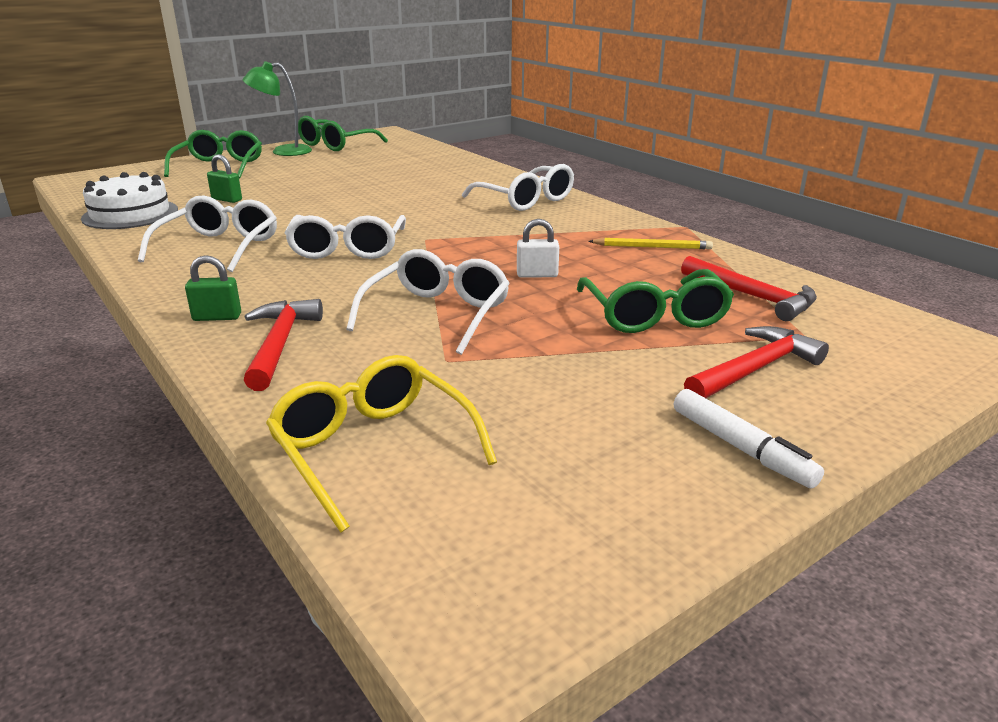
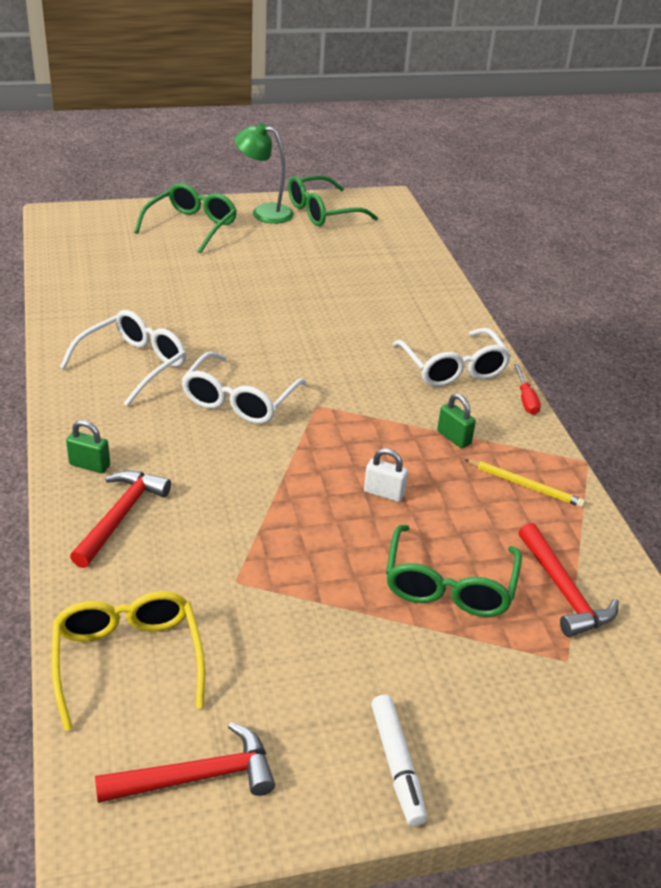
camera: 20 degrees right, 10 degrees up
(130, 214) = (82, 290): white cake -> none
(227, 199) = (172, 288): green padlock -> green padlock (454, 438)
(437, 314) = (262, 520): white glasses -> none
(602, 205) = (526, 399): none -> red screwdriver
(755, 369) = (483, 684): red hammer -> red hammer (197, 777)

